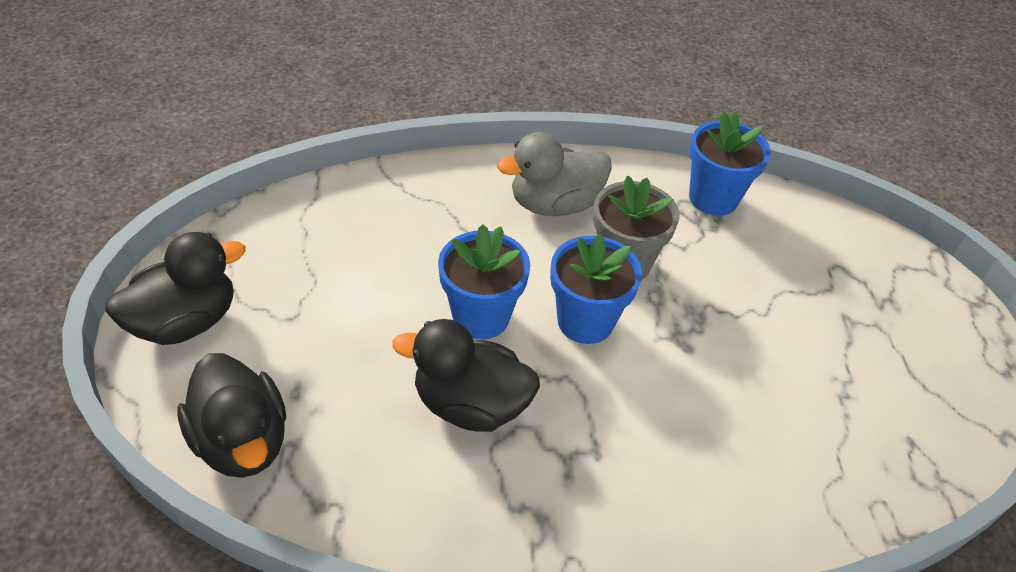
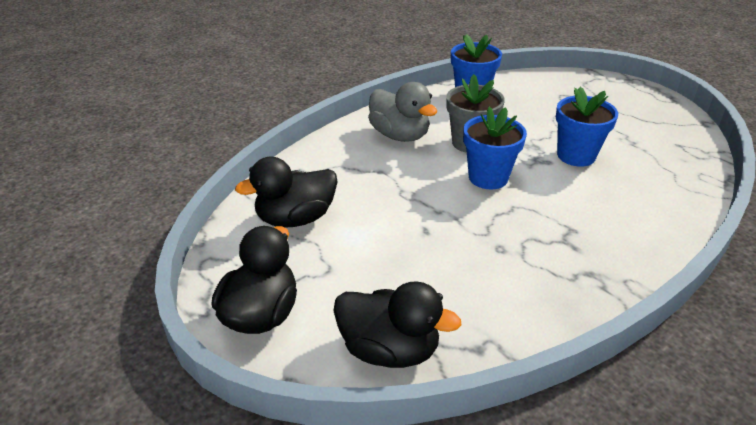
camera: 35 degrees left, 10 degrees down
(470, 405) = (487, 248): black duck -> black duck (295, 218)
(481, 316) = (435, 205): blue flower pot -> blue flower pot (576, 155)
(554, 204) = (399, 135): grey duck -> grey duck turned 75 degrees counterclockwise

